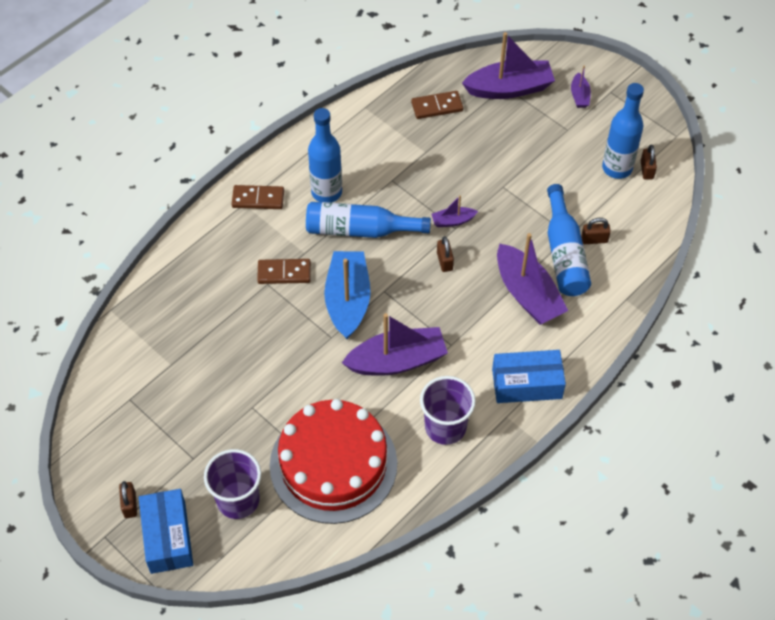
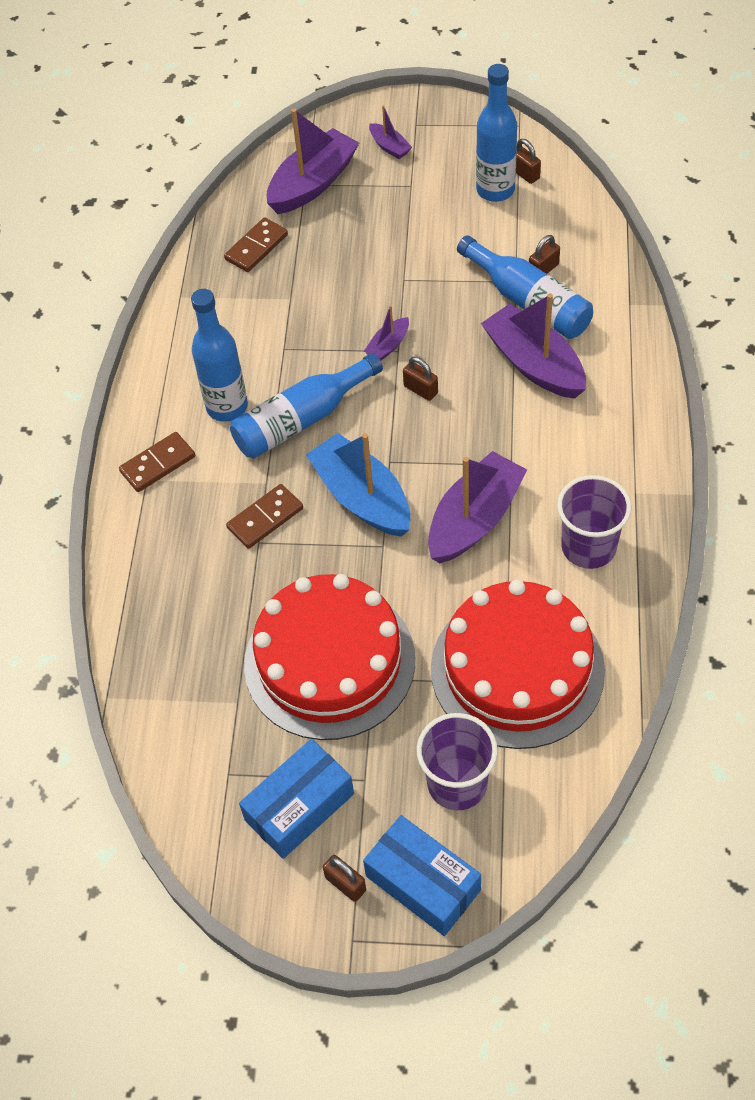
camera: 35 degrees left, 0 degrees up
(239, 380) = (329, 661): none -> red cake
(527, 294) = (534, 364): purple boat -> purple boat turned 150 degrees counterclockwise
(527, 384) = (622, 448): blue box -> blue box (299, 807)

